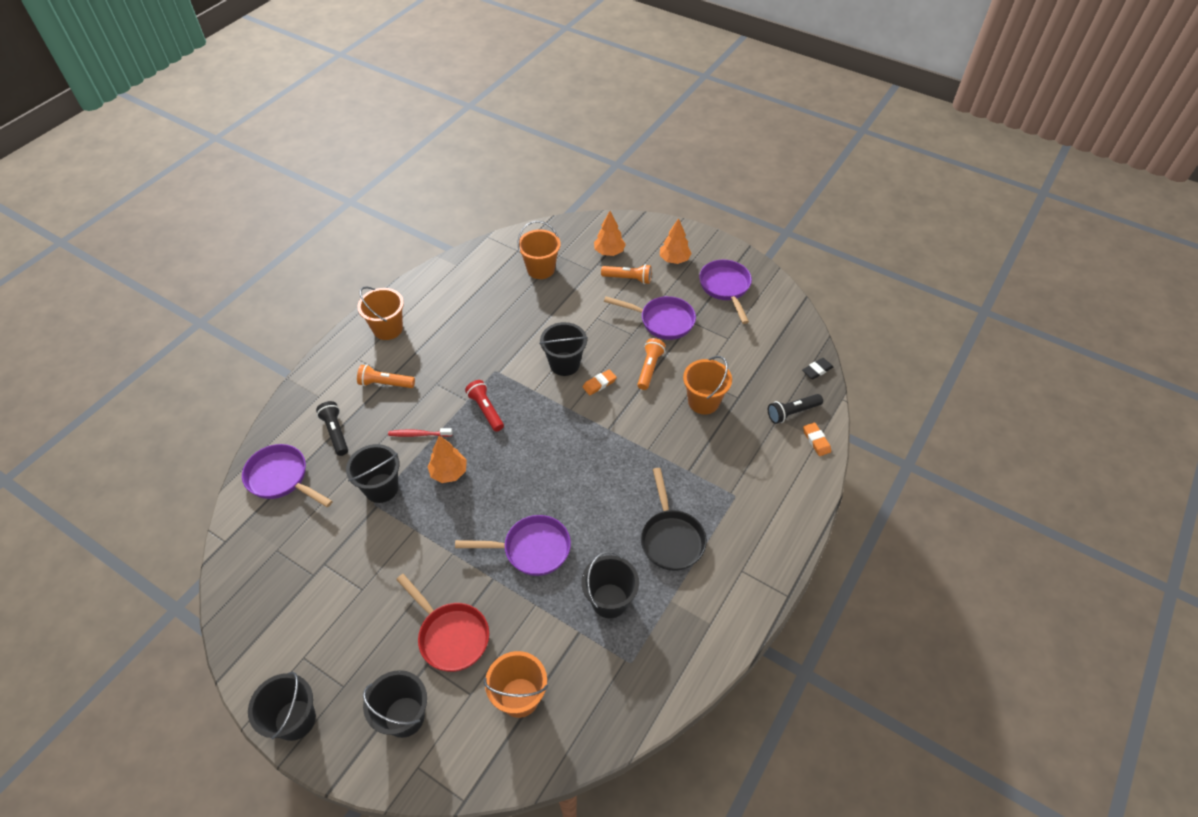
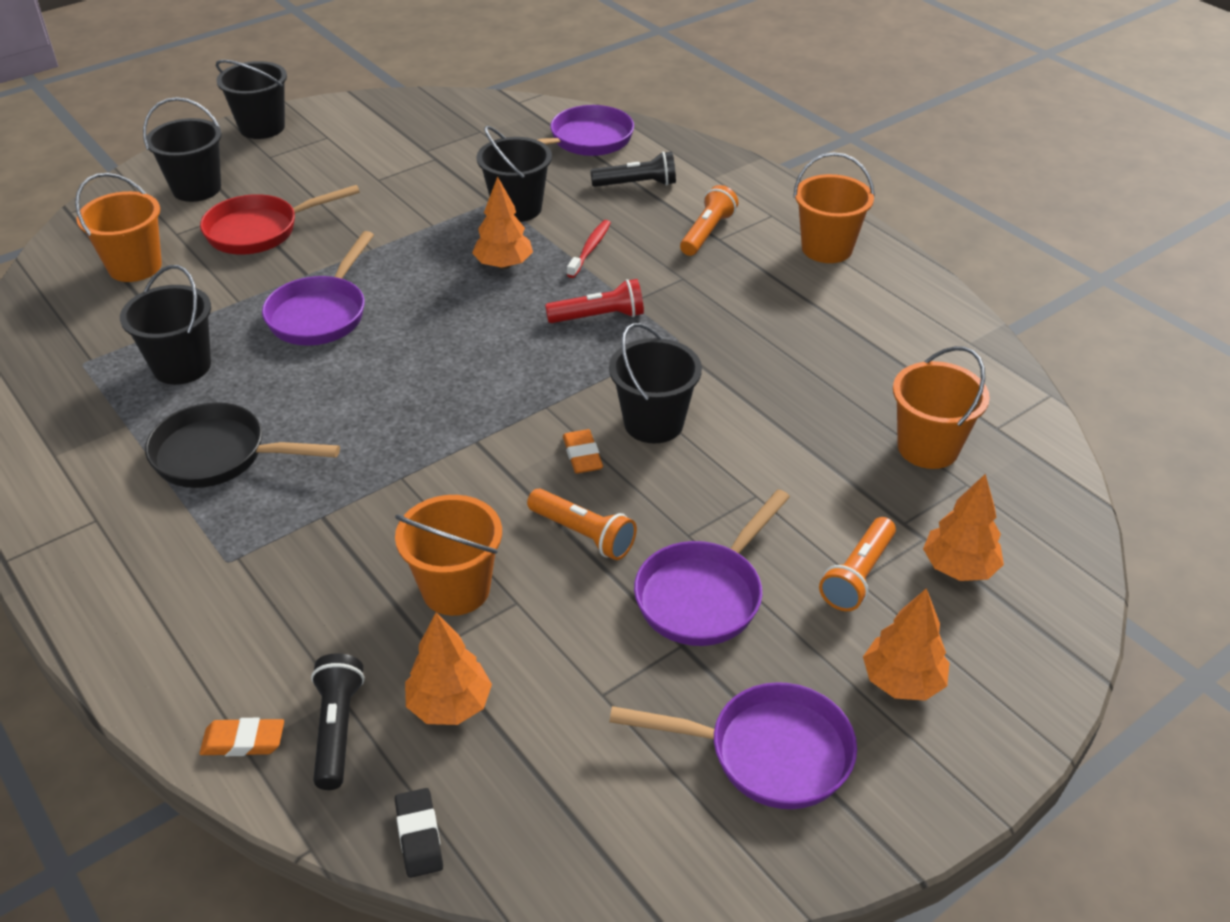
camera: 110 degrees right, 10 degrees down
(760, 382) = (449, 705): none -> orange tree

